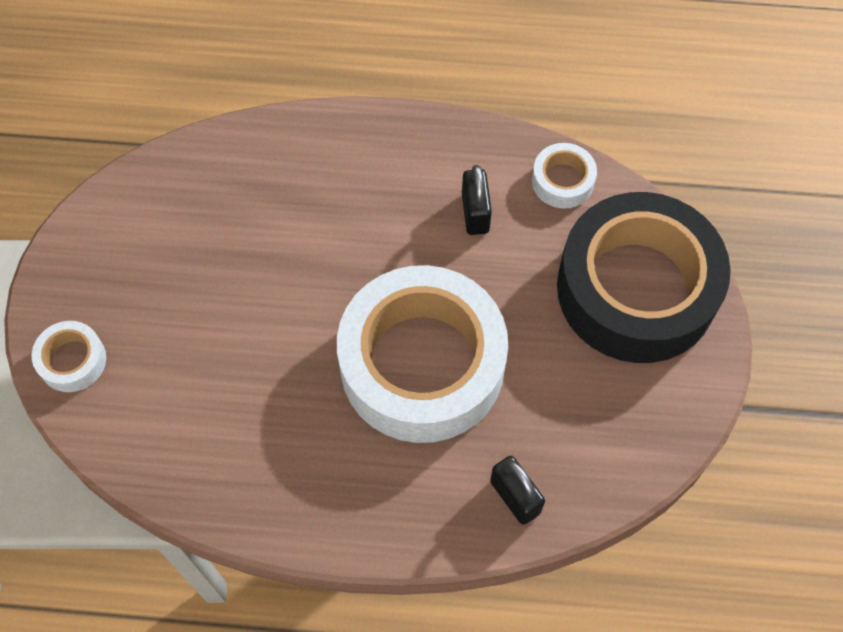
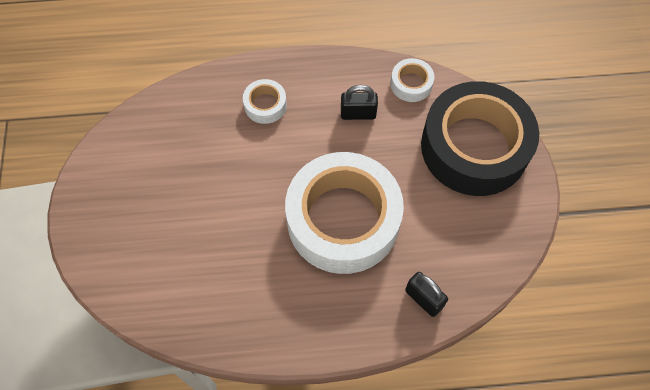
camera: 10 degrees left, 0 degrees up
(72, 360) = (101, 257): white tape -> white tape (265, 105)
(475, 213) = (358, 113): black padlock -> black padlock turned 75 degrees counterclockwise

